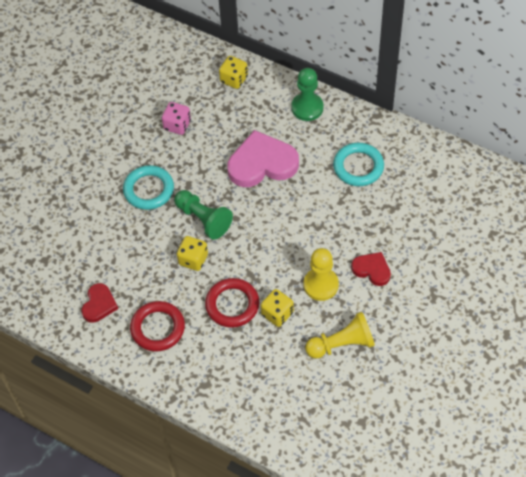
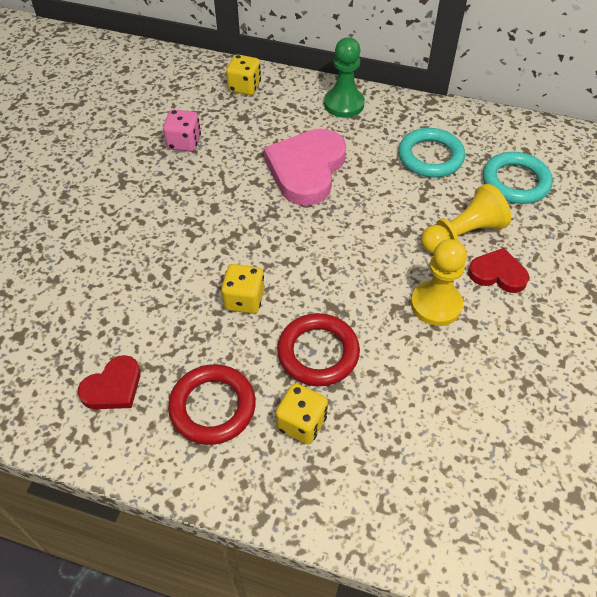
camera: 15 degrees left, 5 degrees down
(99, 304) = (113, 387): red heart -> red heart turned 45 degrees clockwise
(149, 190) = (161, 221): turquoise ring -> turquoise ring (515, 182)
(203, 219) = (246, 246): green pawn -> none
(262, 163) = (306, 169): pink heart -> pink heart turned 45 degrees counterclockwise
(277, 314) = (388, 354): yellow dice -> yellow dice (301, 423)
(342, 344) = (497, 381): yellow pawn -> yellow pawn (462, 234)

